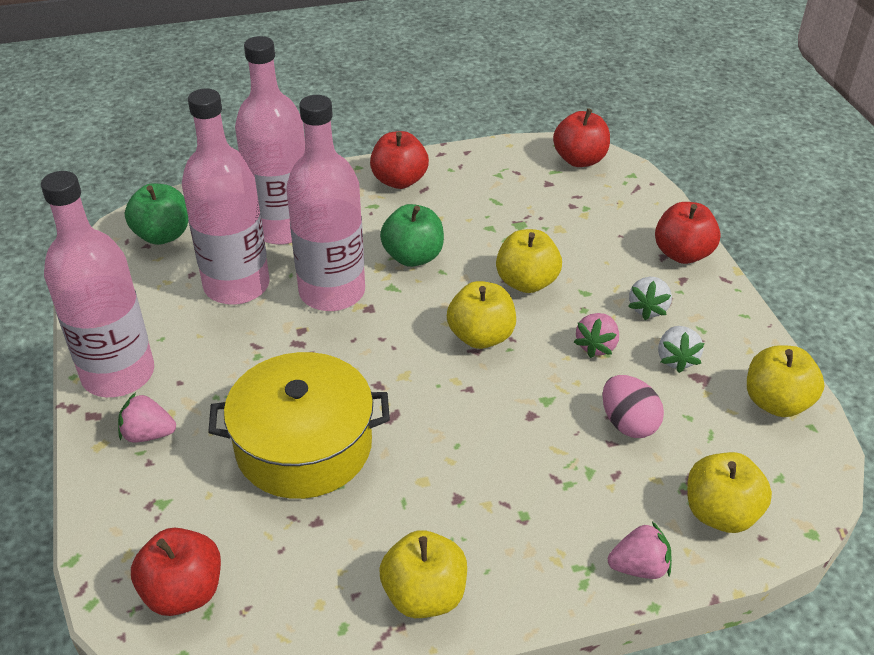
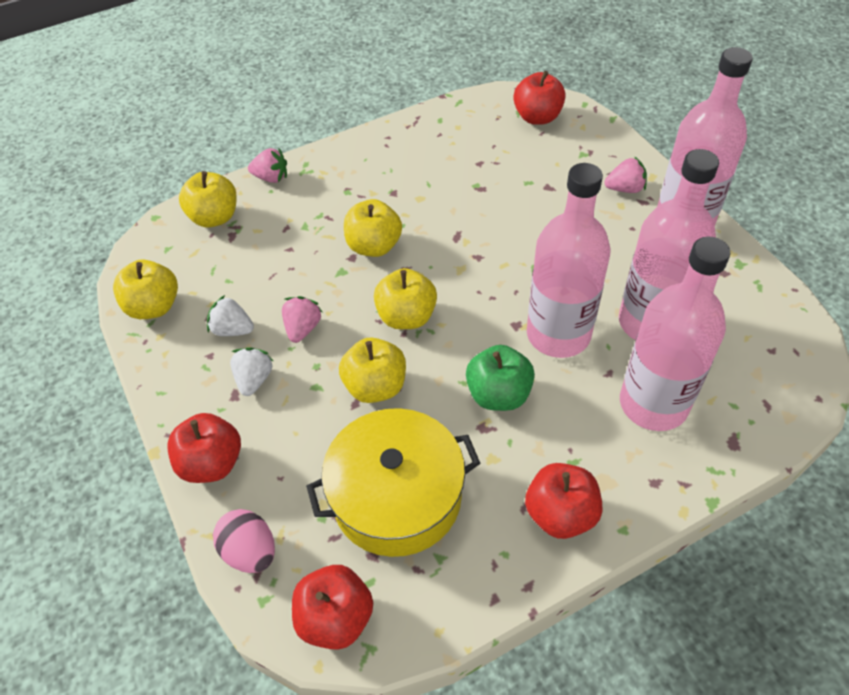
camera: 170 degrees right, 10 degrees up
(163, 235) = (767, 366): green apple -> none
(304, 446) = (511, 203): yellow pot -> yellow pot (397, 496)
(424, 595) = (399, 141): yellow apple -> yellow apple (374, 246)
(628, 423) = (276, 265): pink egg -> pink egg (250, 551)
(639, 567) = (271, 178): pink strawberry -> pink strawberry turned 150 degrees counterclockwise
(676, 359) = (232, 330): white strawberry -> white strawberry turned 60 degrees counterclockwise

